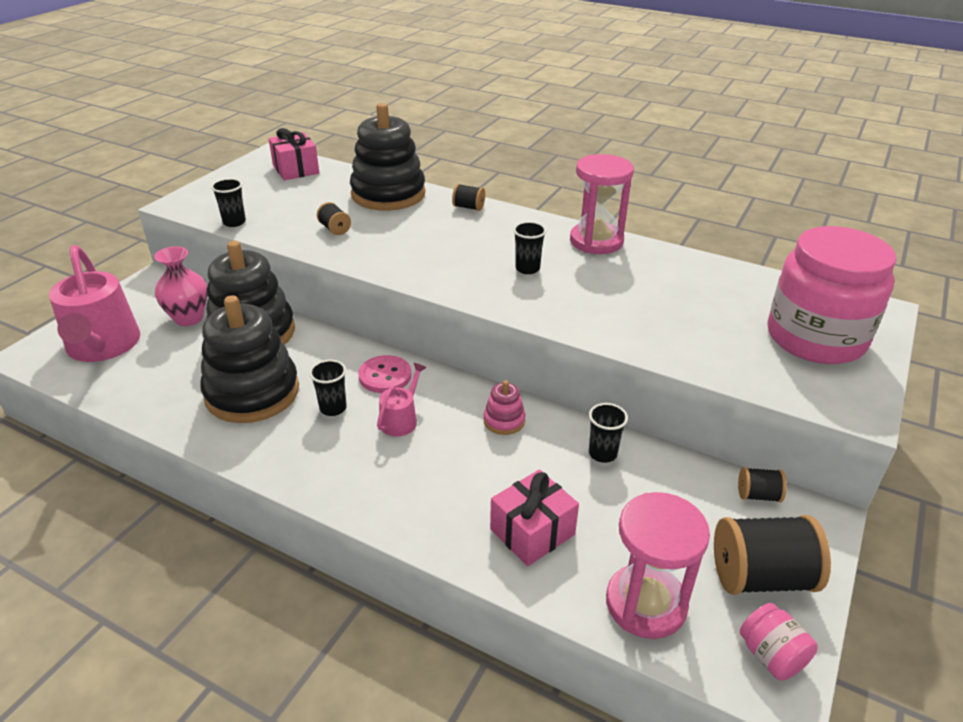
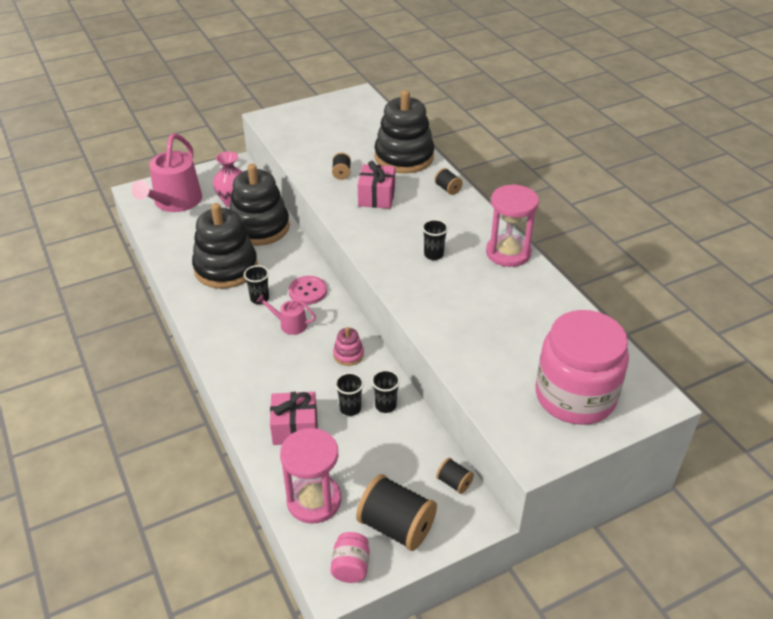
camera: 35 degrees right, 5 degrees up
(234, 222) = (286, 145): black cup -> black cup (350, 408)
(296, 169) = (363, 113): pink gift -> pink gift (376, 197)
(401, 419) = (290, 324): pink watering can -> pink watering can turned 135 degrees counterclockwise

